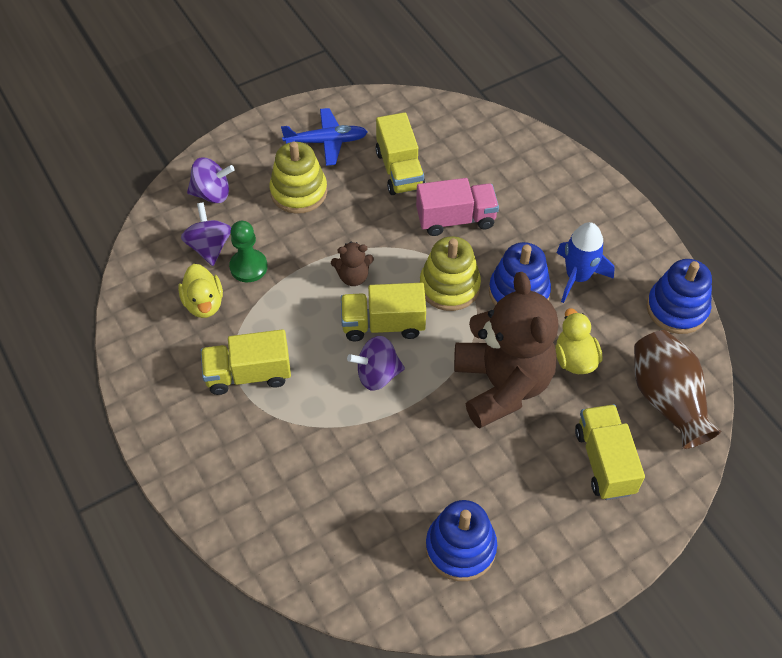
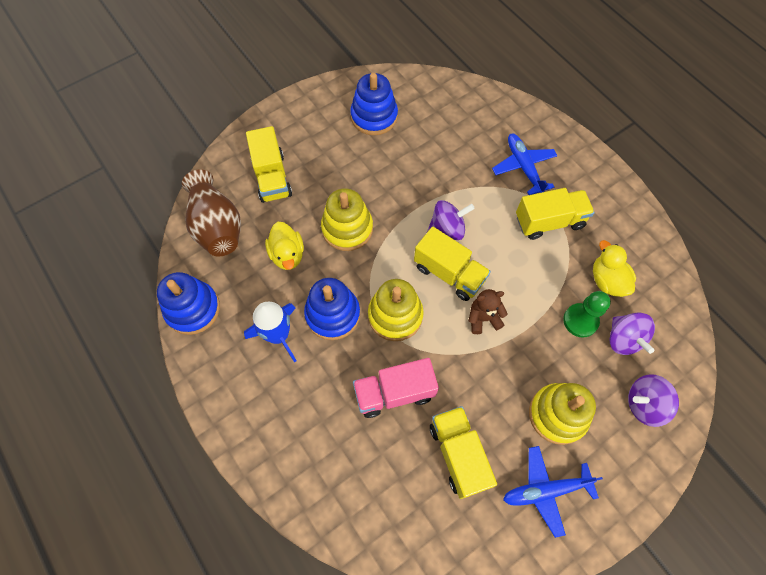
camera: 175 degrees right, 10 degrees up
(260, 449) = (523, 167): none -> blue plane
(383, 324) = (449, 273): yellow truck -> yellow truck turned 45 degrees clockwise
(502, 385) = (347, 228): brown teddy bear -> yellow stacking toy

